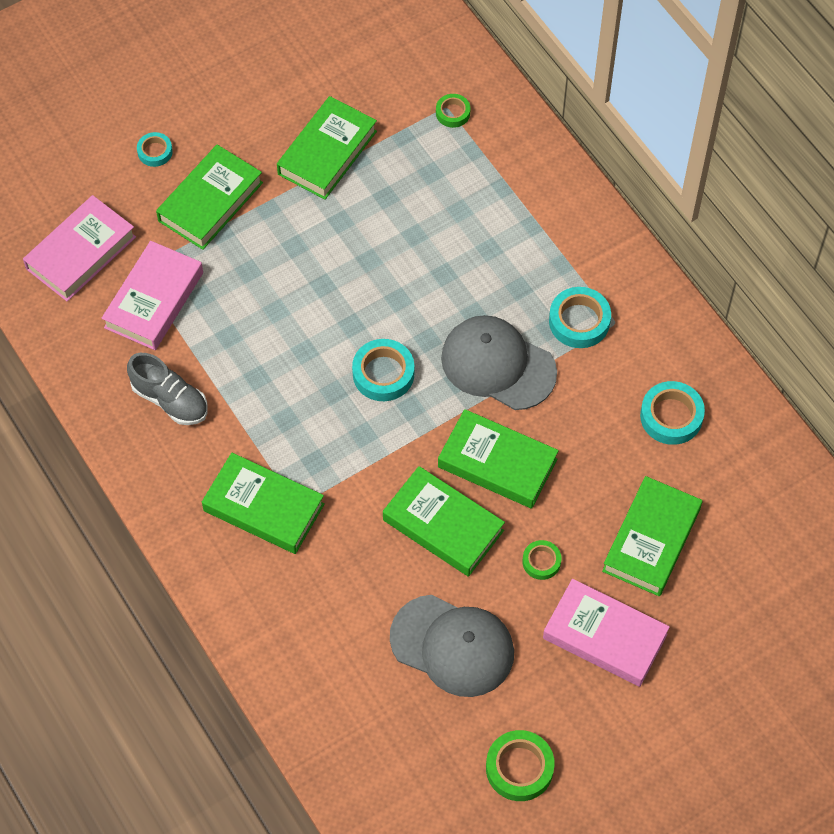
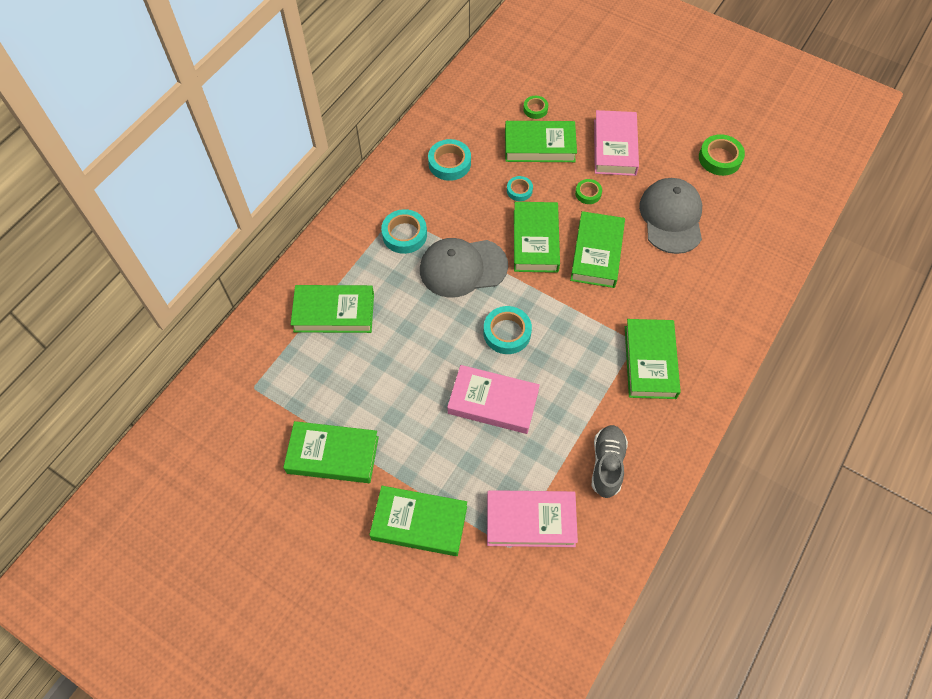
camera: 115 degrees left, 0 degrees up
(81, 253) = (517, 604): pink book -> pink book (493, 402)
(155, 152) = (390, 595): turquoise tape -> turquoise tape (519, 190)
(453, 113) = (257, 380): green tape -> green tape (535, 109)
(498, 365) = (463, 268): grey cap -> grey cap turned 75 degrees clockwise
(503, 210) = (334, 312): none -> green book

